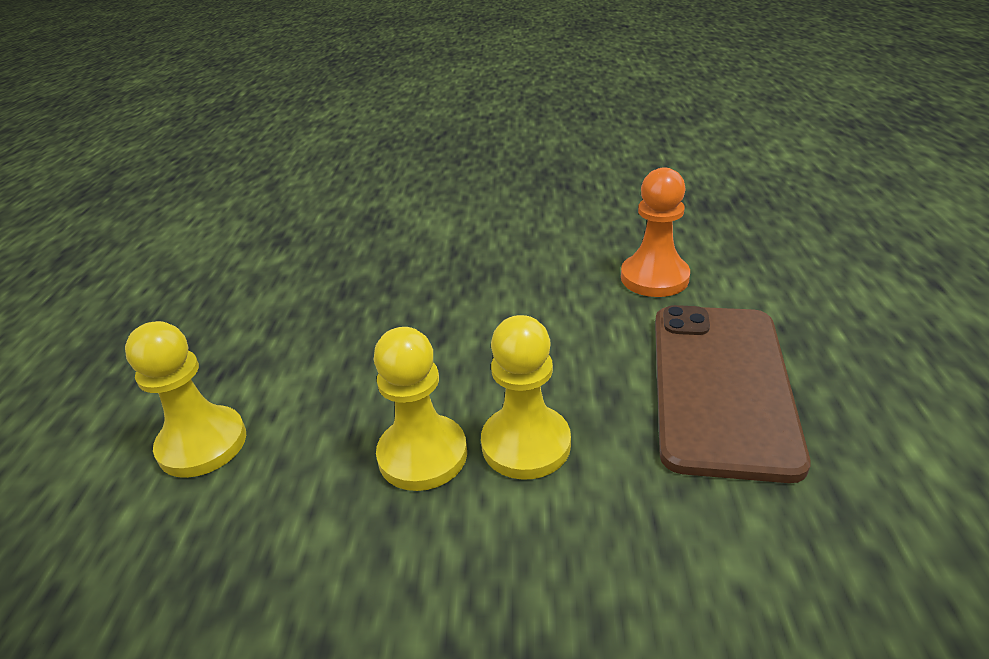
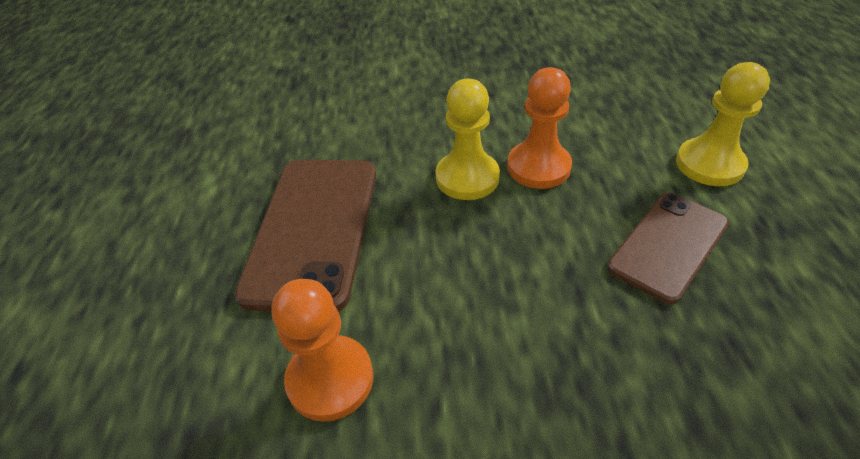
camera: 175 degrees right, 10 degrees up
(334, 356) = (668, 245): none -> brown phone
(422, 455) = (538, 167): yellow pawn -> orange pawn

